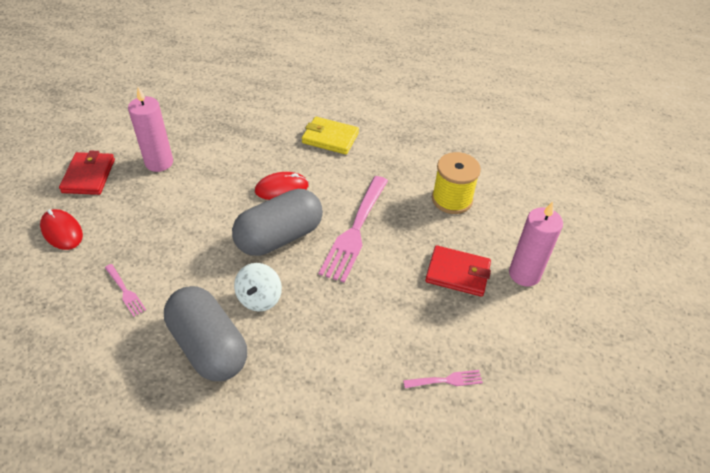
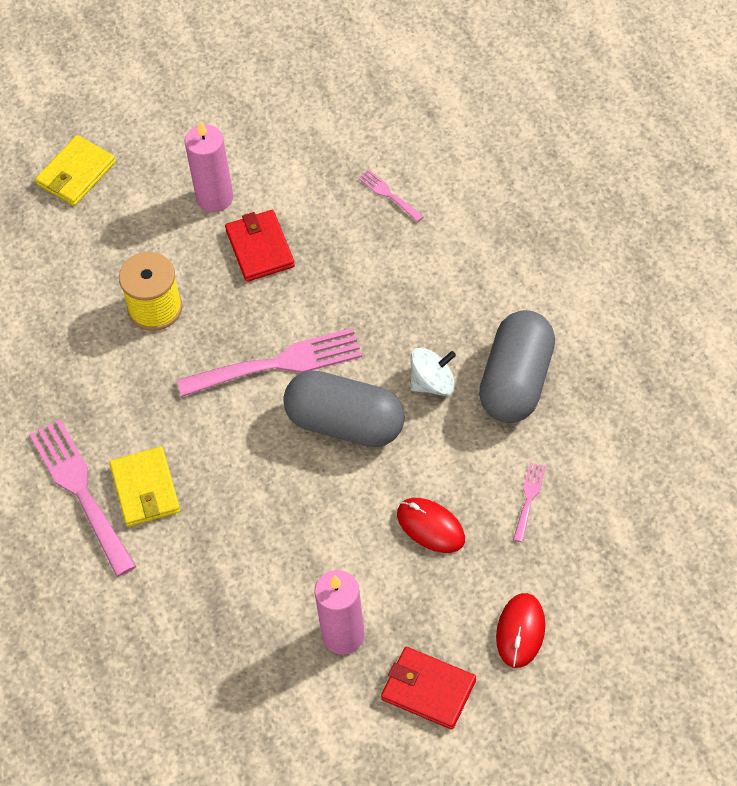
camera: 120 degrees left, 10 degrees up
(89, 176) = (428, 690): red wallet -> red wallet turned 60 degrees clockwise
(281, 188) = (274, 475): red mouse -> red mouse (430, 527)
(355, 117) = (80, 491): none -> pink fork
(599, 217) = (76, 173): none -> yellow wallet

